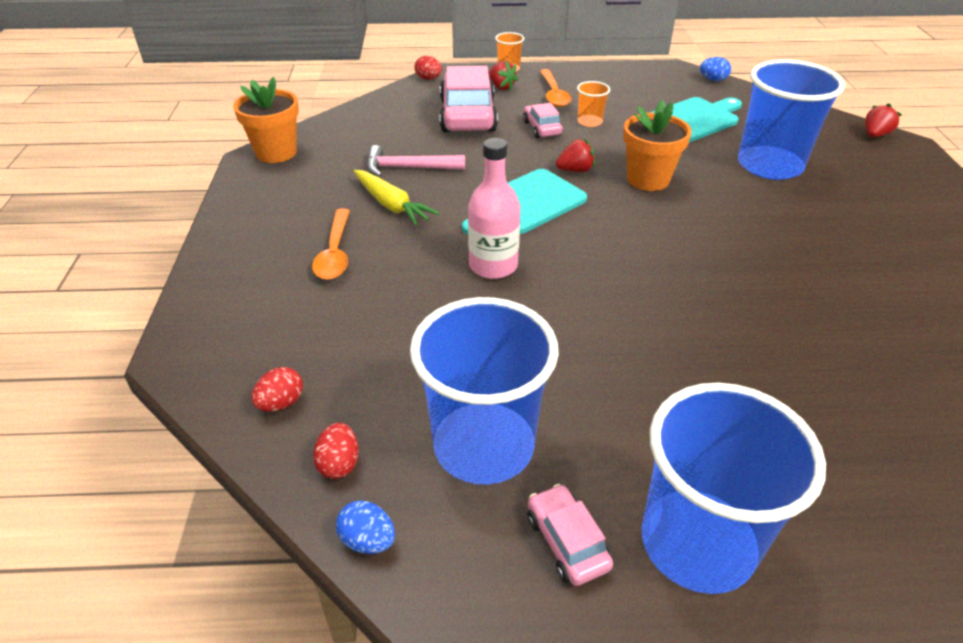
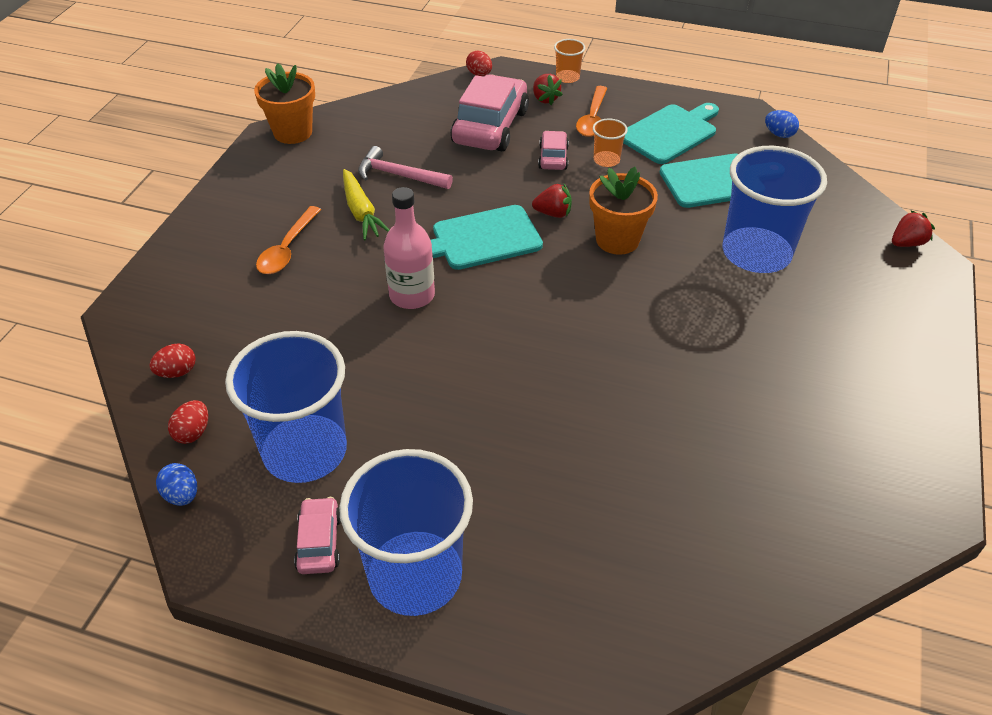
camera: 20 degrees right, 5 degrees up
(626, 93) = (670, 133): none -> turquoise cutting board

